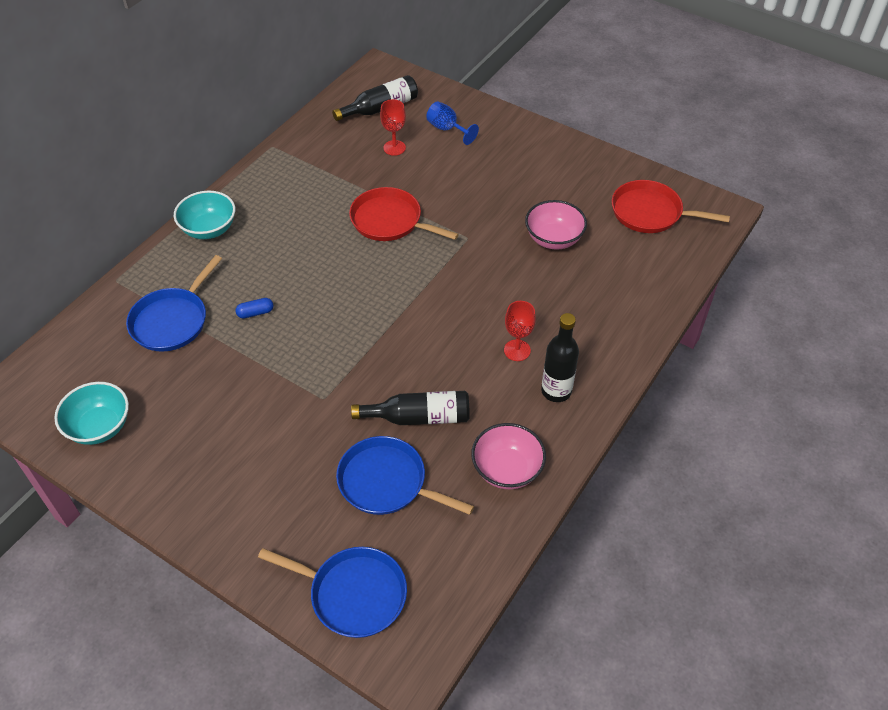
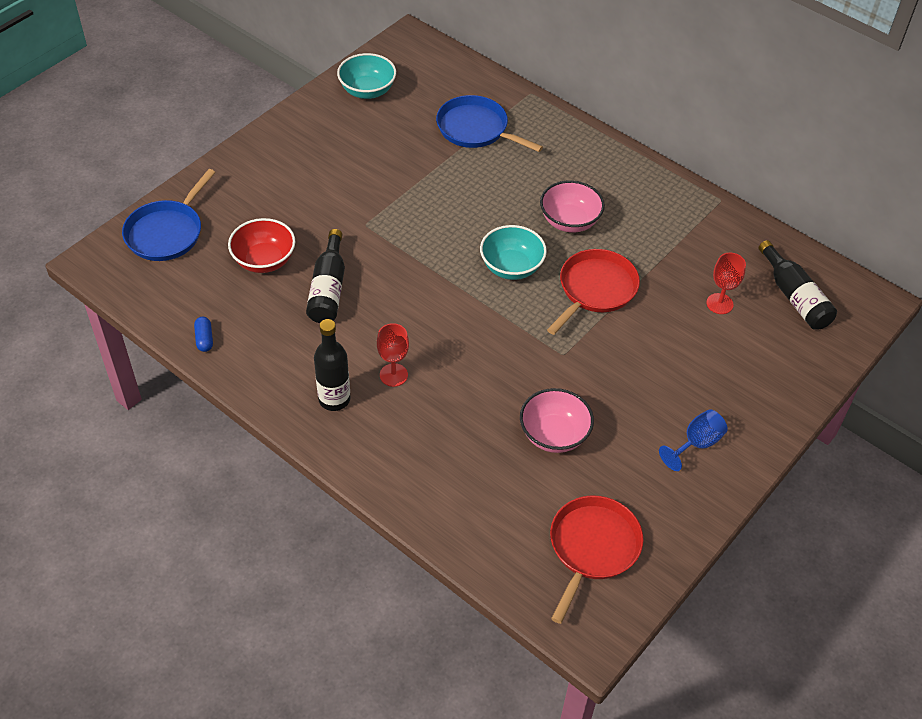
camera: 95 degrees right, 0 degrees up
(209, 229) = (593, 152): turquoise bowl -> turquoise bowl (511, 267)
(255, 313) = (477, 182): blue capsule -> blue capsule (204, 339)
(386, 482) = (264, 260): blue pan -> red bowl
(447, 129) = (756, 357): blue goblet -> blue goblet (696, 444)
(507, 469) = (253, 346): pink bowl -> pink bowl (569, 221)

